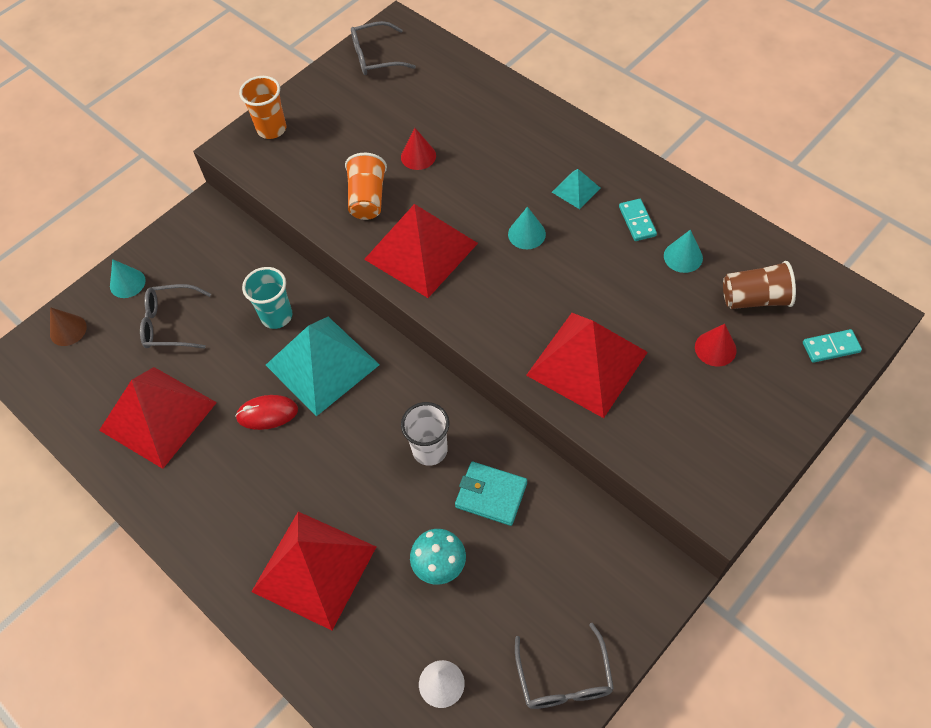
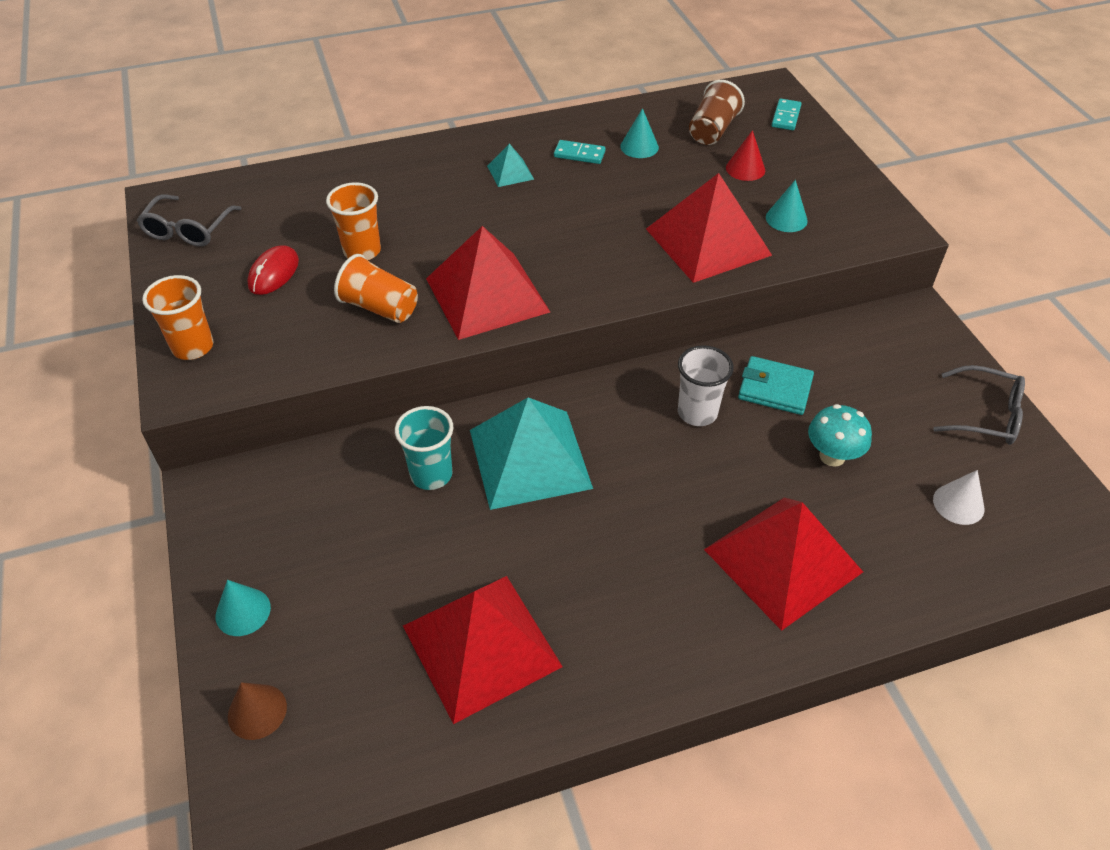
camera: 65 degrees left, 10 degrees down
(170, 324) = (351, 584): grey glasses -> none
(267, 414) = (558, 531): red mouse -> red mouse (274, 273)
(418, 156) = (362, 251): red cone -> orange cup
(491, 495) = (775, 388): turquoise wallet -> turquoise wallet turned 60 degrees clockwise
(526, 234) = (532, 220): turquoise cone -> turquoise cone (786, 219)

